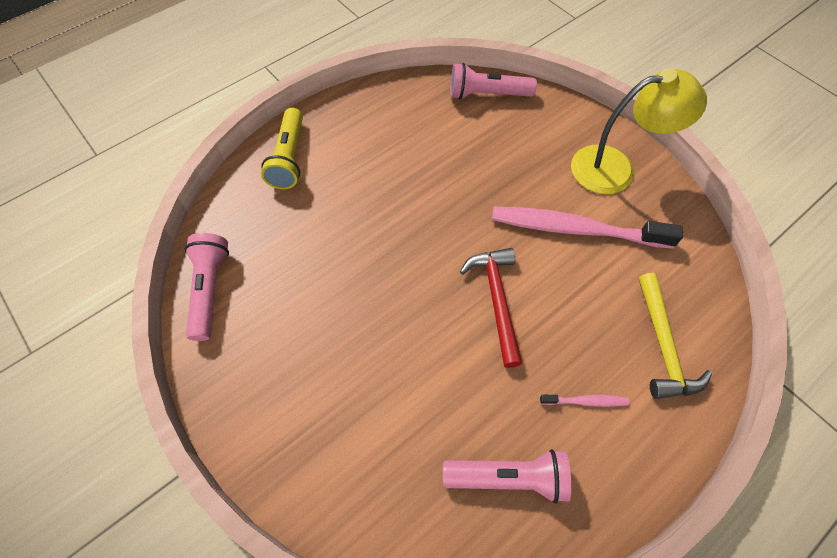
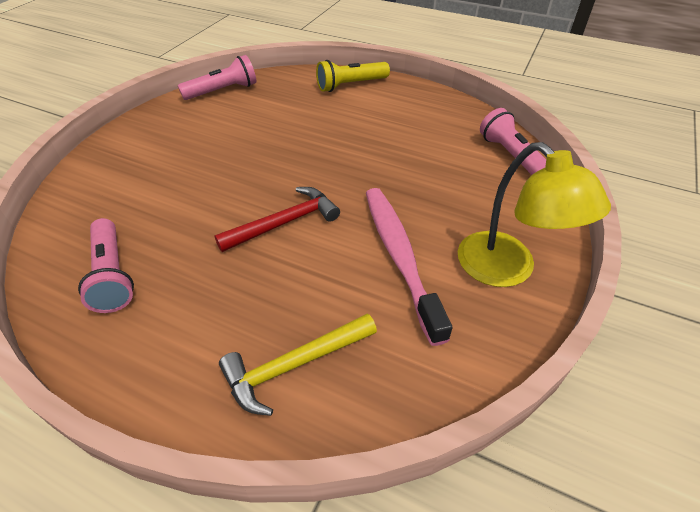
camera: 65 degrees right, 15 degrees down
(585, 401) = (202, 311): pink toothbrush -> none

